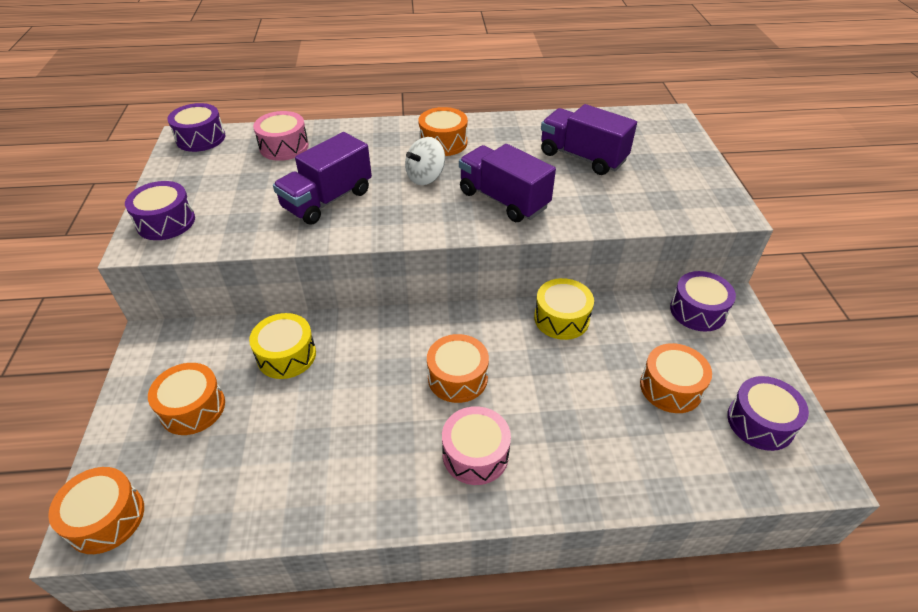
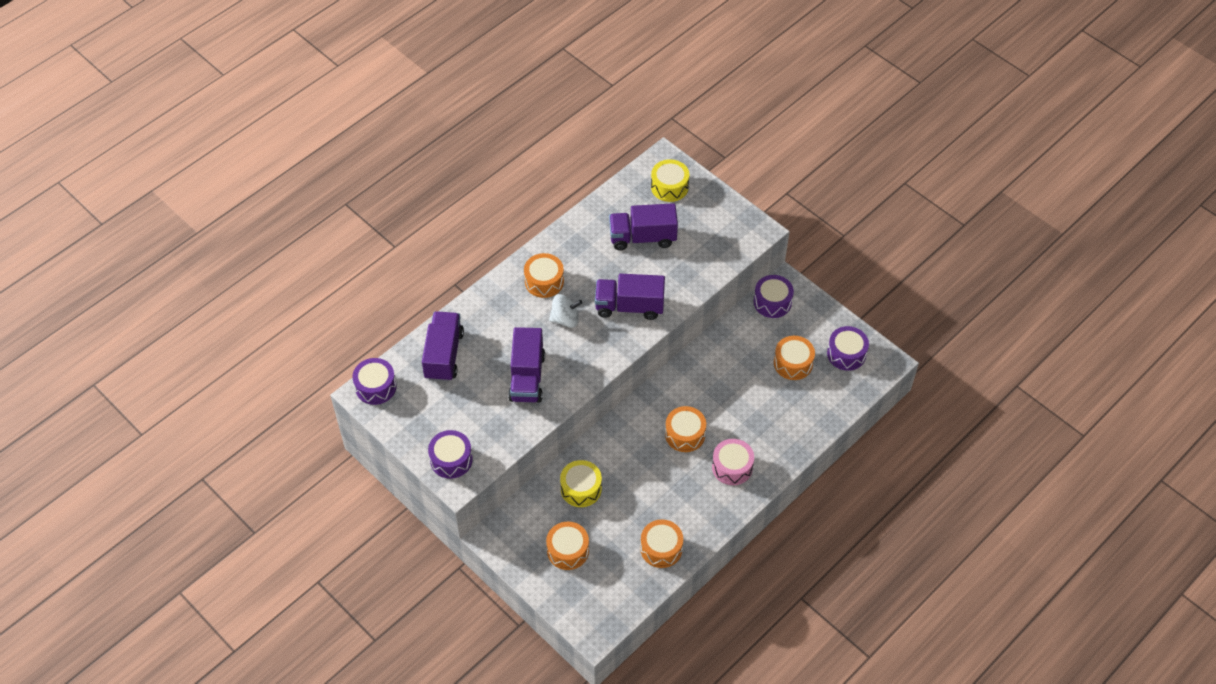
camera: 40 degrees left, 10 degrees up
(106, 518) = (596, 622): orange drum -> orange drum (661, 548)
(284, 147) = (444, 355): pink drum -> purple truck
(425, 177) = (565, 319): white spinning top -> white spinning top turned 105 degrees counterclockwise
(561, 318) = (705, 359): yellow drum -> yellow drum (669, 187)

